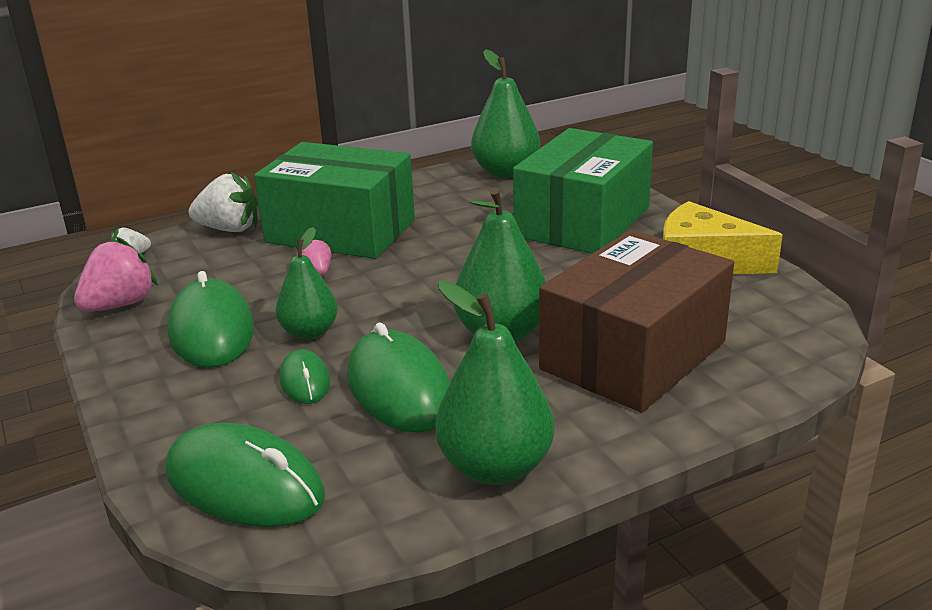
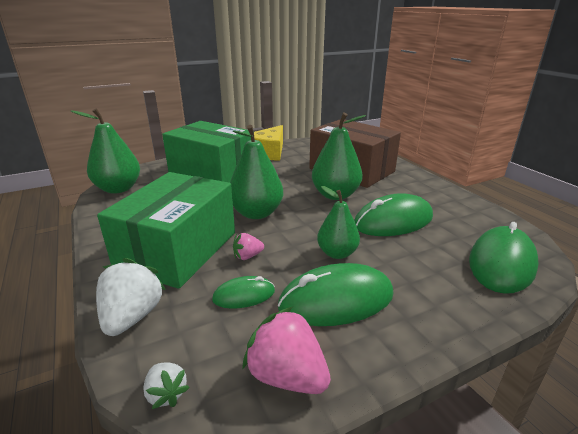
camera: 90 degrees left, 0 degrees up
(305, 381) = (395, 251): green mouse -> green mouse (244, 295)
(495, 467) = (446, 199): green pear -> green pear (256, 213)

